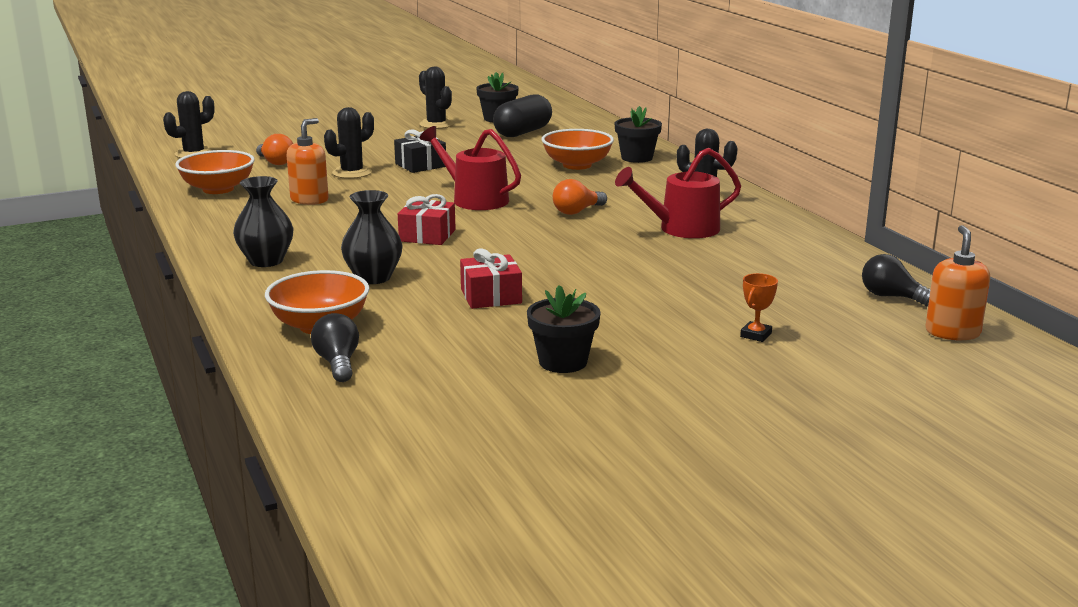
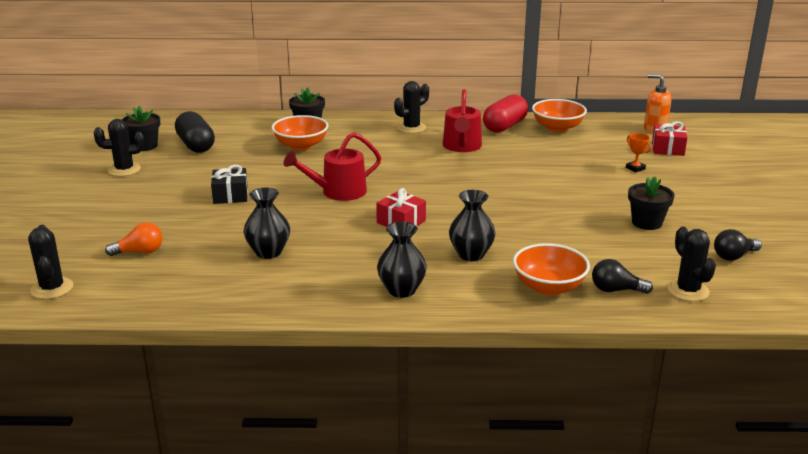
camera: 65 degrees left, 5 degrees up
(218, 189) = (188, 289): orange bowl -> orange bowl (557, 128)
(309, 200) = (268, 252): orange soap dispenser -> black vase
(352, 173) = (216, 224): black cactus -> black cactus (688, 291)
(491, 296) = (534, 223): red gift -> red gift (668, 148)
(577, 211) = (399, 166): orange light bulb -> none
(790, 240) = (504, 126): none -> red capsule
(892, 297) = (603, 127): black light bulb -> black light bulb (734, 256)

